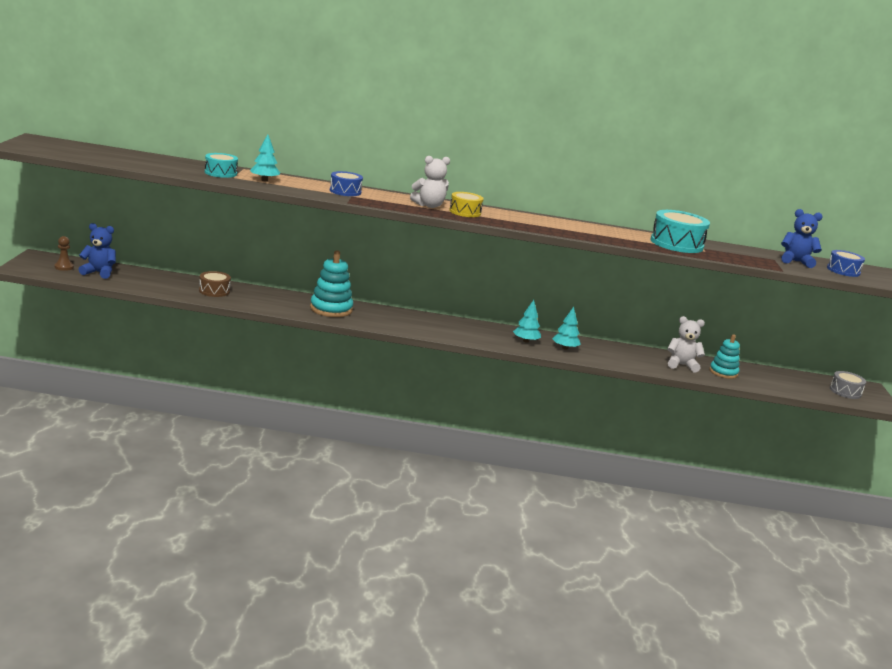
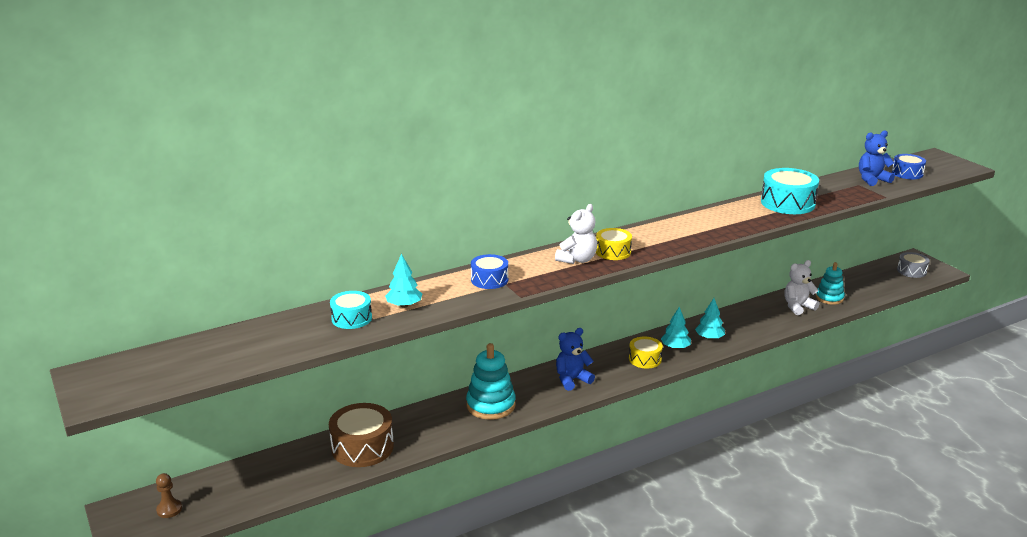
camera: 30 degrees left, 5 degrees up
(99, 273) = (217, 494): blue teddy bear -> blue teddy bear (572, 380)
(214, 291) = (362, 447): brown drum -> brown drum, size x1.66
(488, 336) = (645, 359): none -> yellow drum

